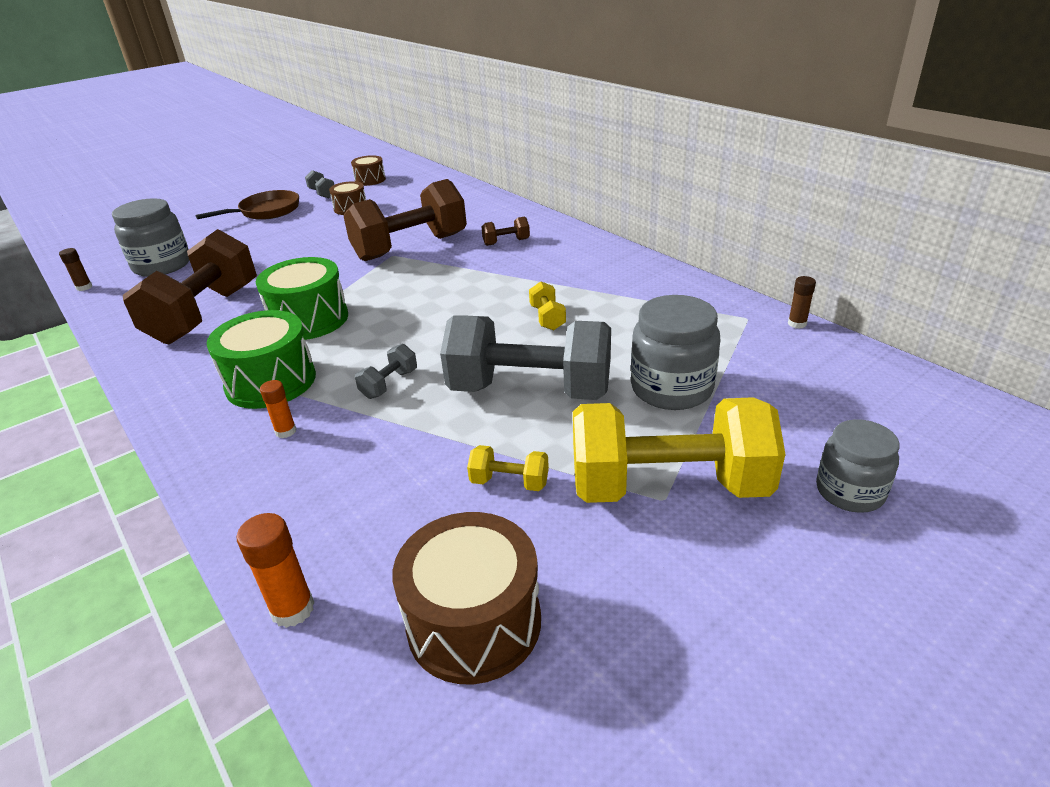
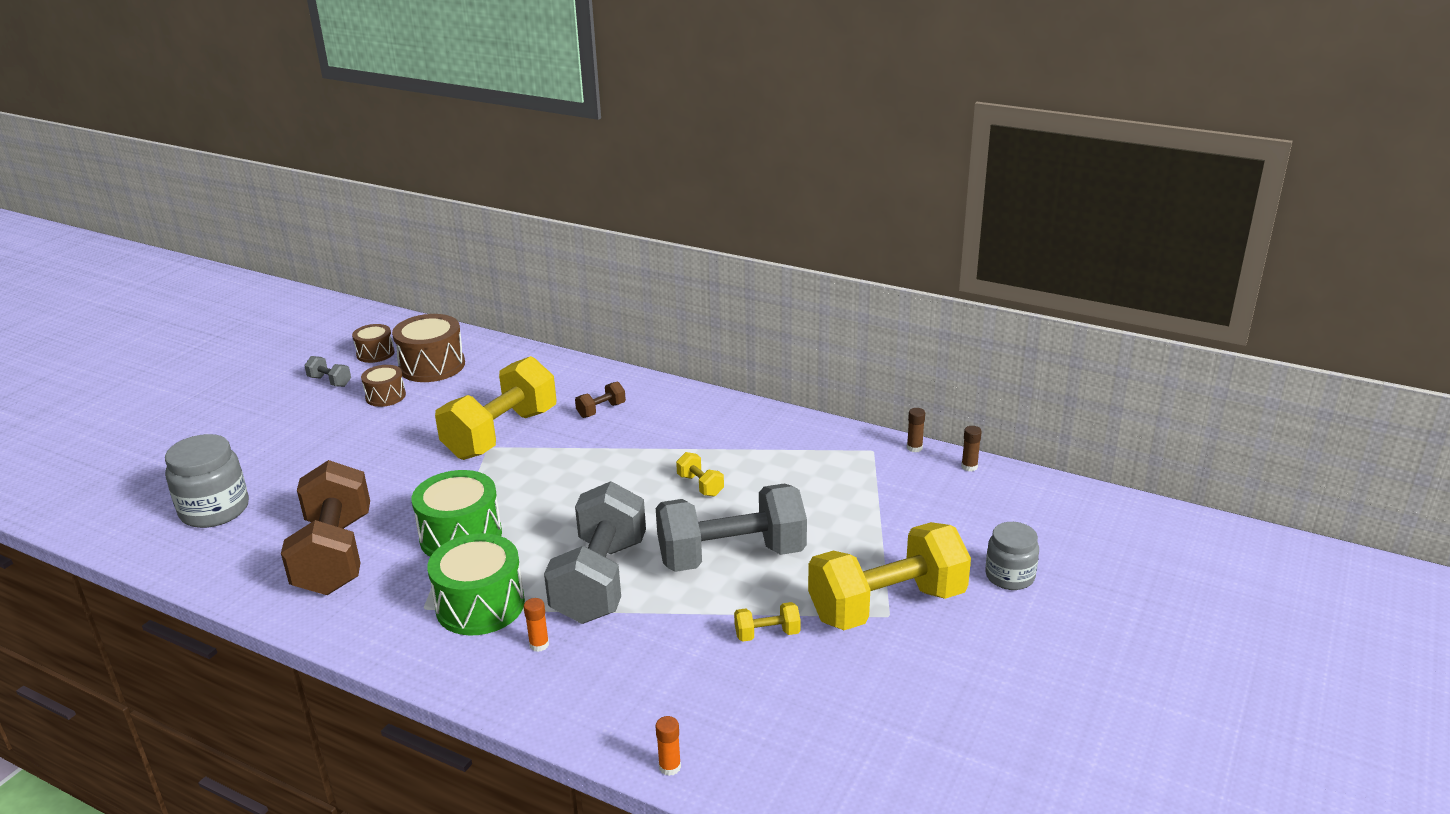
camera: 25 degrees left, 5 degrees down
(84, 287) = (139, 556): brown glue stick -> brown glue stick (969, 466)
(266, 211) = (279, 417): brown pan -> none
(292, 609) = (670, 767): orange glue stick -> orange glue stick, size x0.65
(389, 384) = (600, 580): grey dumbbell -> grey dumbbell, size x2.45
(410, 247) = (501, 434): brown dumbbell -> yellow dumbbell
(474, 622) = (809, 733): brown drum -> brown drum (432, 366)
(671, 388) = (846, 528): grey jar -> none

